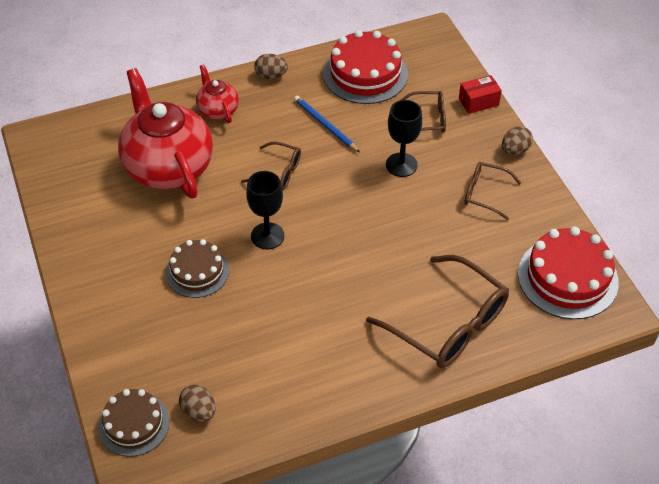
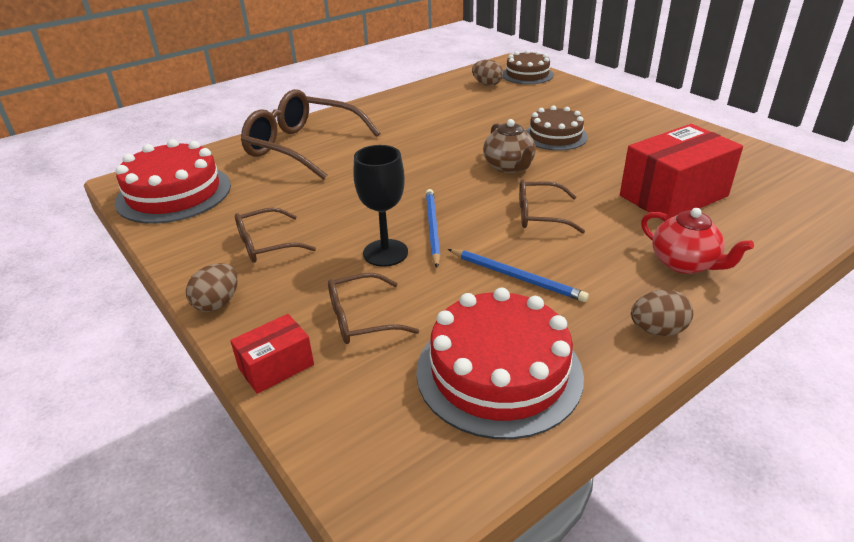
camera: 165 degrees right, 15 degrees down
(168, 167) = (673, 196): red teapot -> red box
(267, 236) = (509, 167): black goblet -> brown teapot
(361, 179) = (432, 228): none -> blue pencil
(484, 193) = (266, 245): brown glasses -> brown glasses turned 150 degrees clockwise

